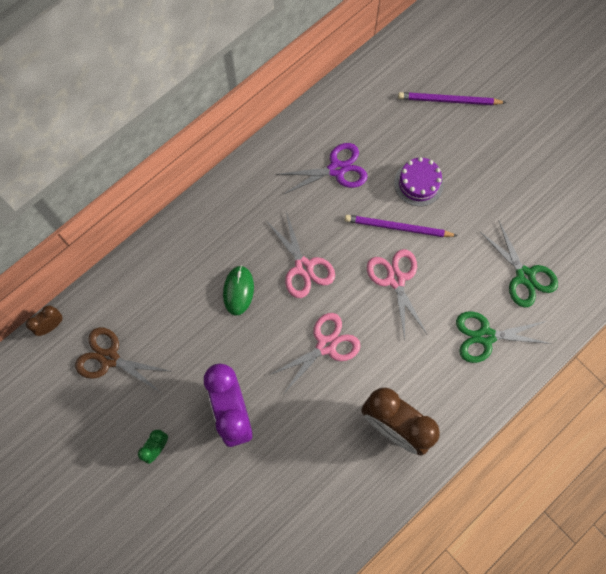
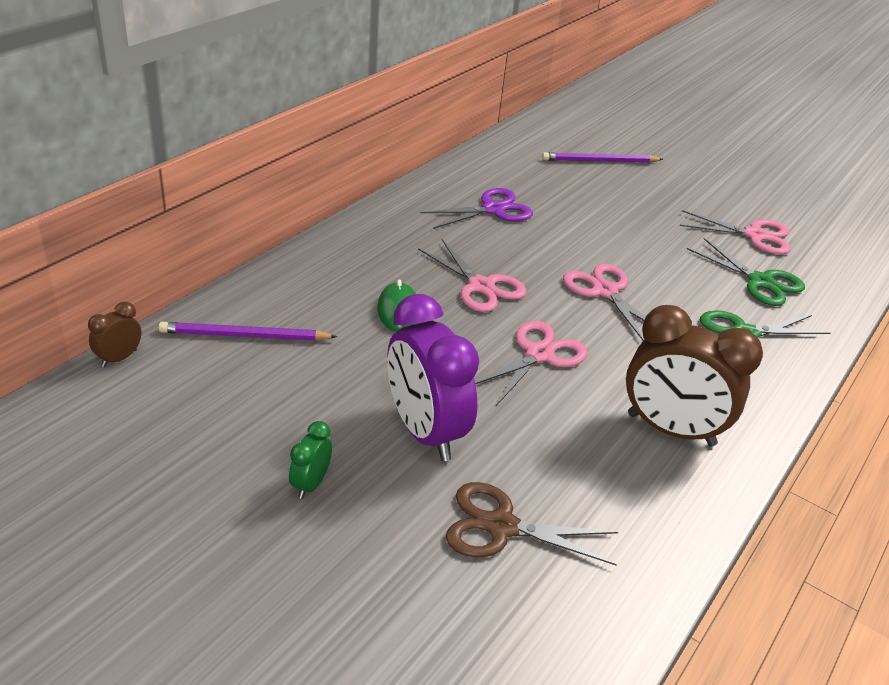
camera: 15 degrees left, 35 degrees down
(109, 358) = (216, 387): brown scissors -> brown scissors (501, 526)
(397, 227) = (587, 250): purple pencil -> purple pencil (244, 336)
(418, 183) = (595, 217): purple cake -> none
(546, 215) = (754, 235): none -> pink scissors

